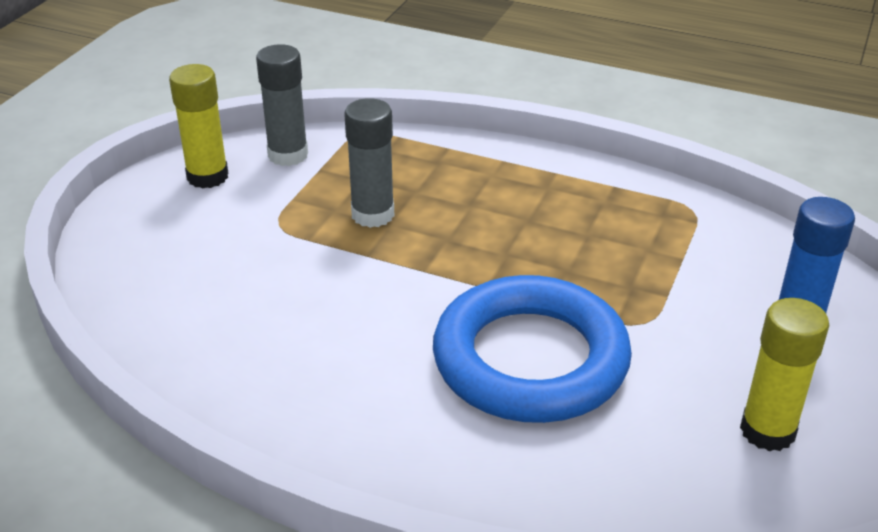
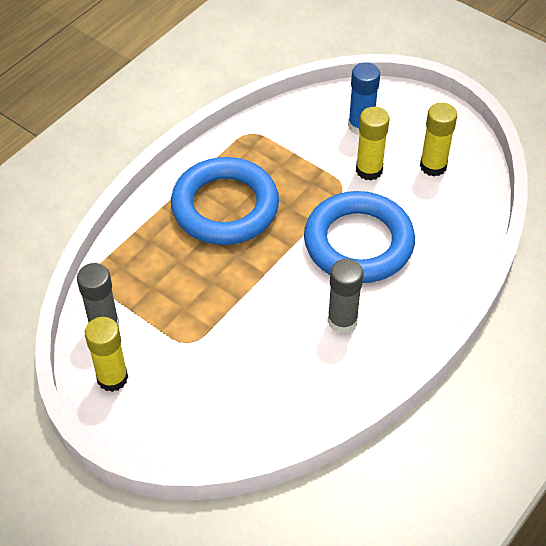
camera: 75 degrees left, 15 degrees up
(372, 214) = (197, 288): grey glue stick -> grey glue stick (342, 321)
(532, 212) = (225, 207): none -> blue ring
(701, 347) = (369, 170): none -> yellow glue stick

